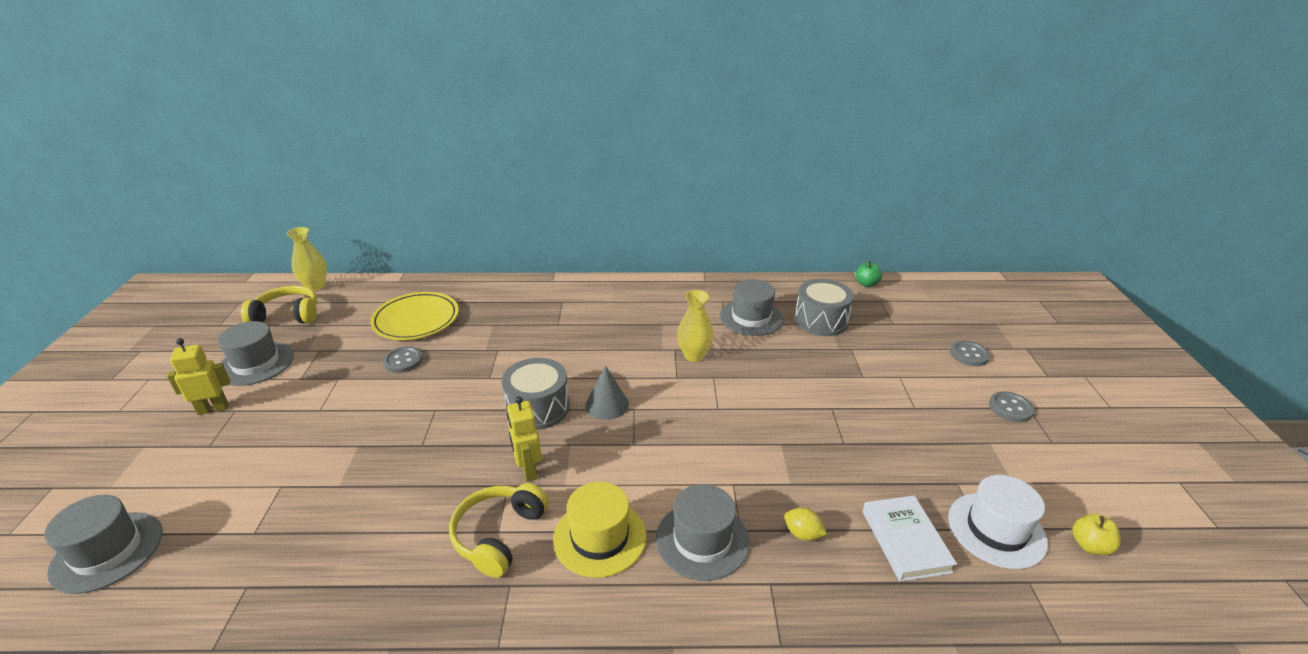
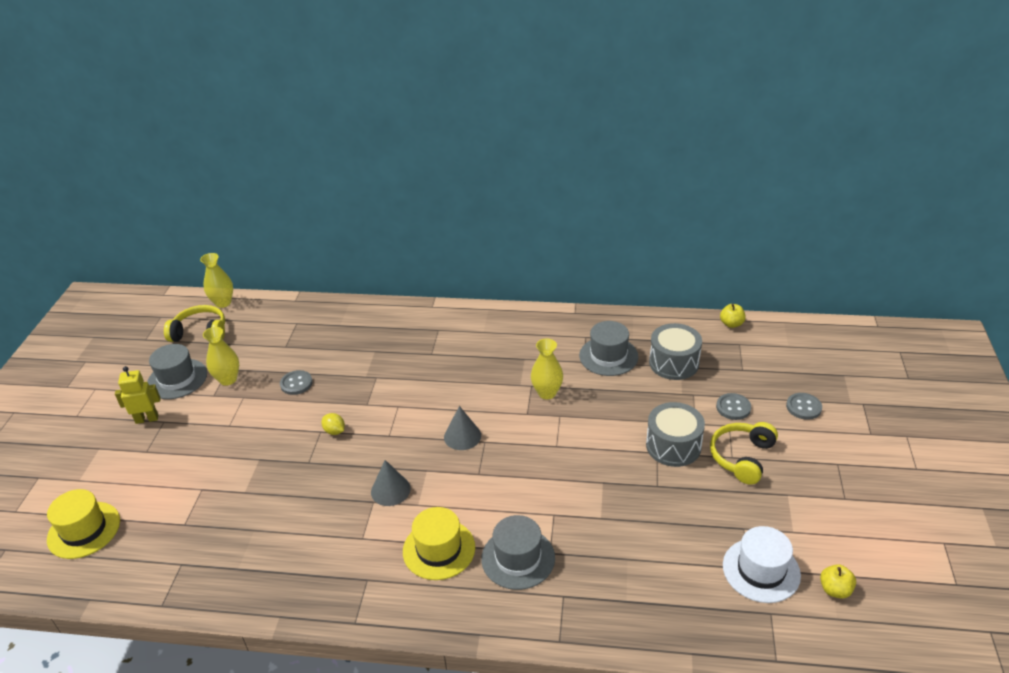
camera: 10 degrees right, 5 degrees up
(107, 551) = (84, 530): grey hat -> yellow hat
(319, 361) = (228, 379): none -> yellow vase
(416, 320) = (308, 342): yellow plate -> none
(499, 535) = (363, 541): yellow headphones -> yellow headphones (742, 457)
(528, 470) = (390, 490): yellow robot -> grey cone
(538, 408) = (404, 435): grey drum -> grey drum (673, 446)
(802, 534) = (599, 560): yellow lemon -> yellow lemon (334, 431)
(866, 284) = (731, 324): green apple -> yellow apple
(905, 541) = (681, 573): white book -> none
(1010, 408) = (820, 463): grey button -> grey button (733, 407)

